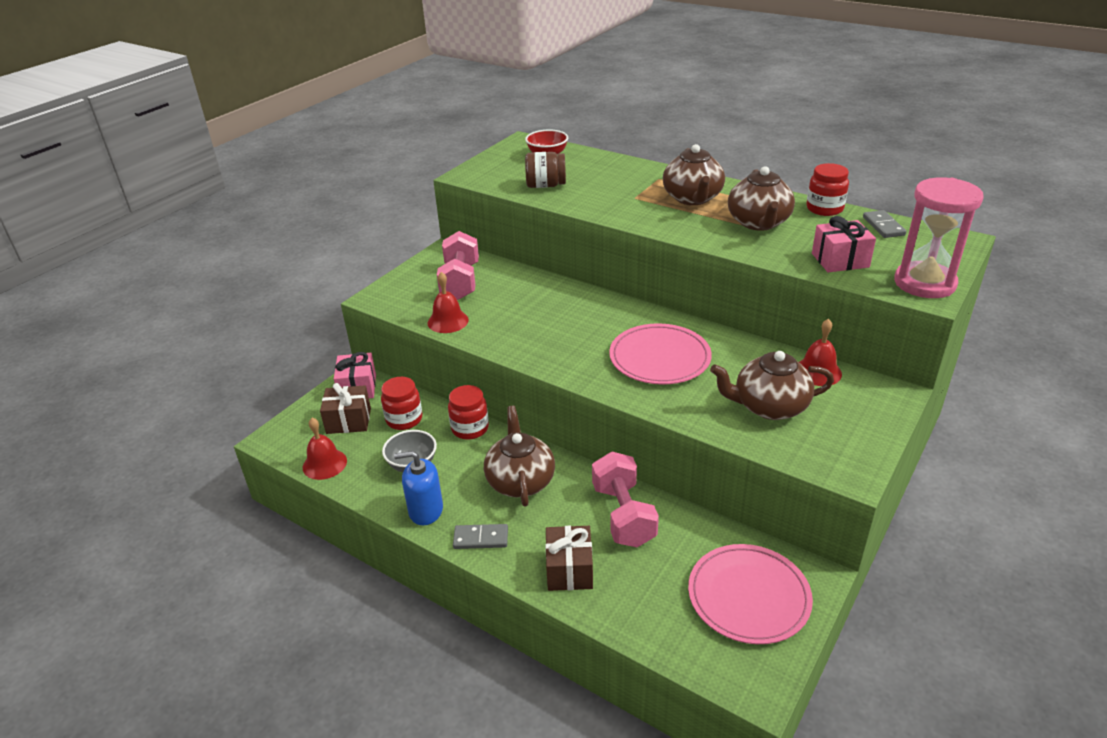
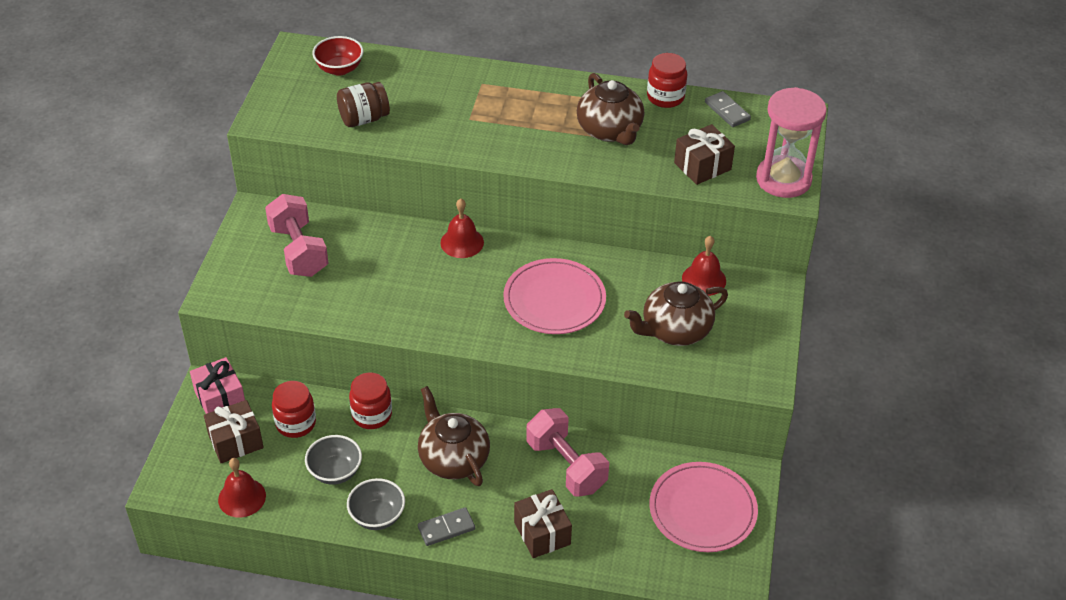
camera: 25 degrees left, 10 degrees up
(425, 510) = (377, 516): blue soap dispenser -> grey bowl
(448, 321) = (316, 307): red bell -> red bell (462, 242)
(692, 198) = (530, 108): brown teapot -> none
(840, 260) = (702, 166): pink gift -> brown gift

